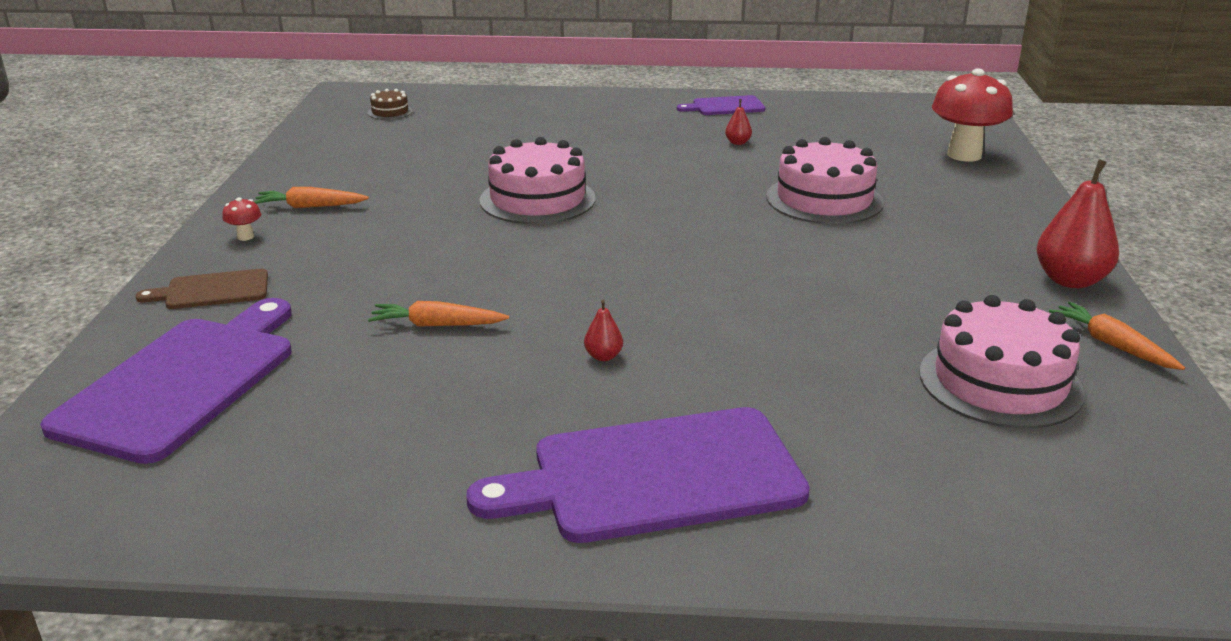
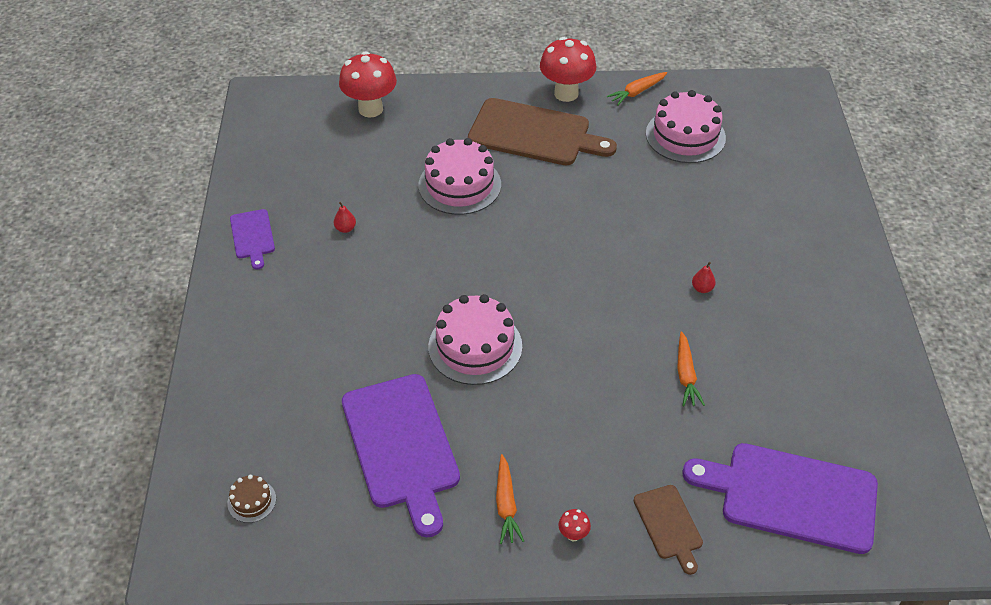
camera: 95 degrees left, 20 degrees up
(655, 476) = (807, 261): purple cutting board -> purple cutting board (401, 446)
(952, 251) = (534, 134): none -> brown cutting board
(1070, 280) = (566, 93): red pear -> red mushroom

